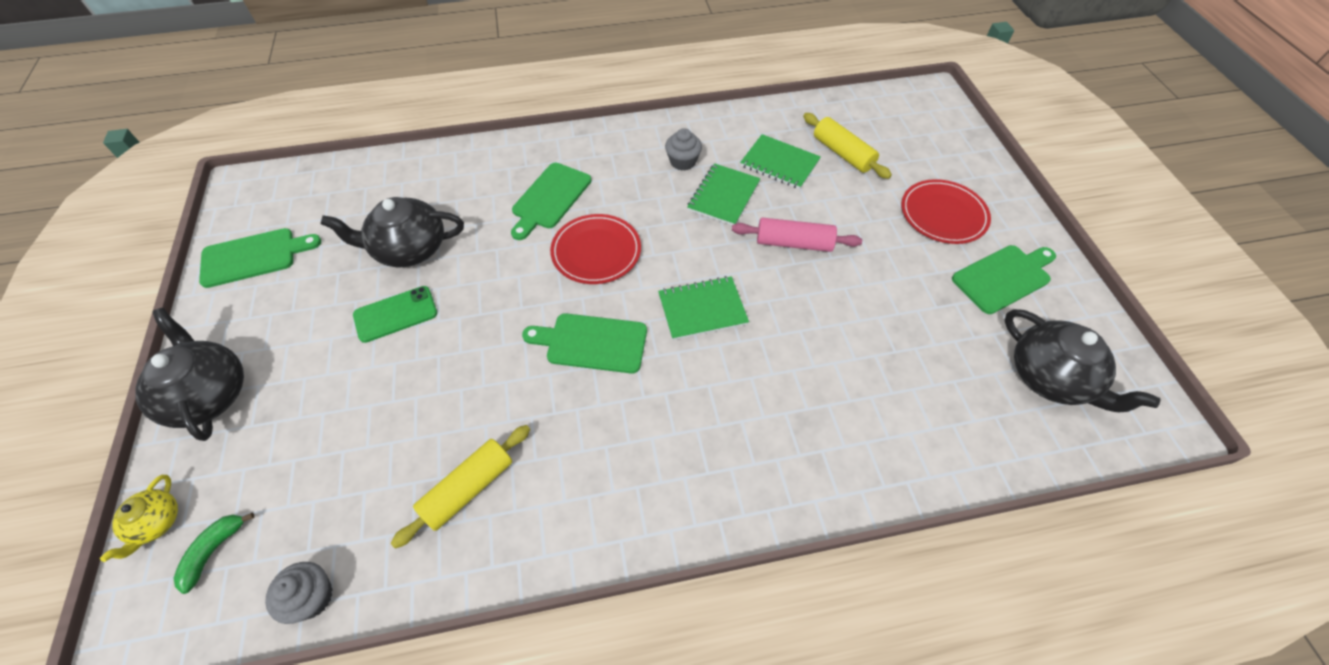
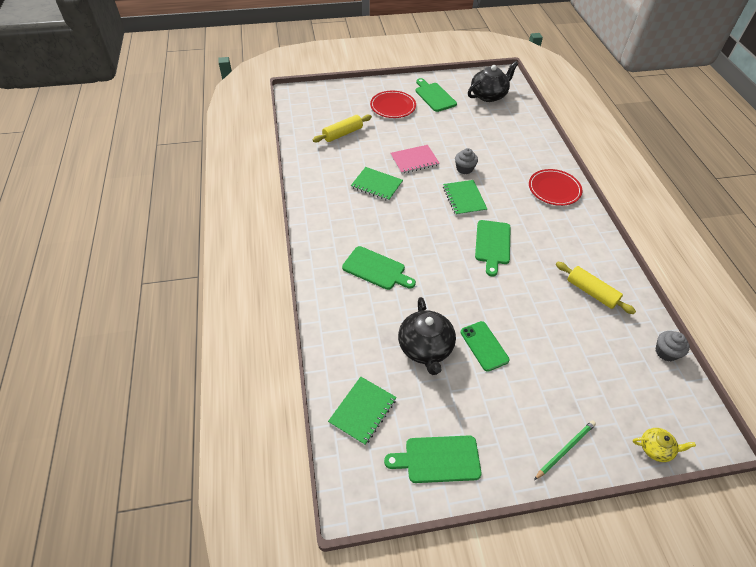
camera: 90 degrees left, 5 degrees down
(209, 394) = (565, 449): black teapot -> green pencil
(214, 551) = (660, 409): green banana -> none
(254, 256) = (438, 459): green cutting board -> green cutting board turned 75 degrees counterclockwise
(596, 251) = (424, 244): red plate -> red plate (554, 189)
(683, 161) = (344, 202): grey cupcake -> grey cupcake (464, 169)
(779, 163) = (349, 159): green notebook -> green notebook (362, 411)
(793, 243) = (414, 160): pink rolling pin -> pink notebook

